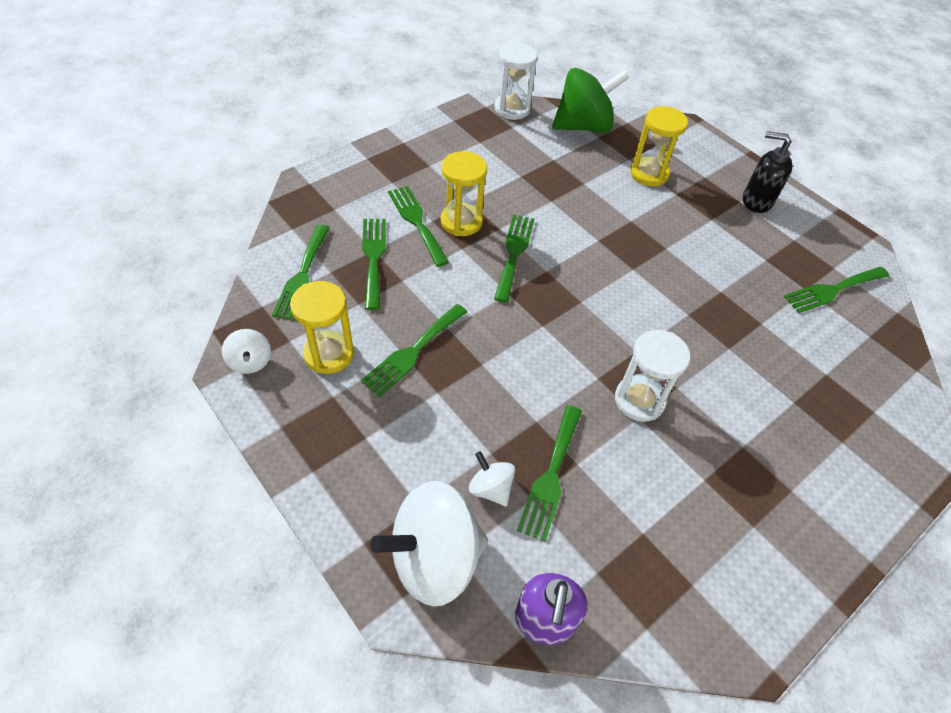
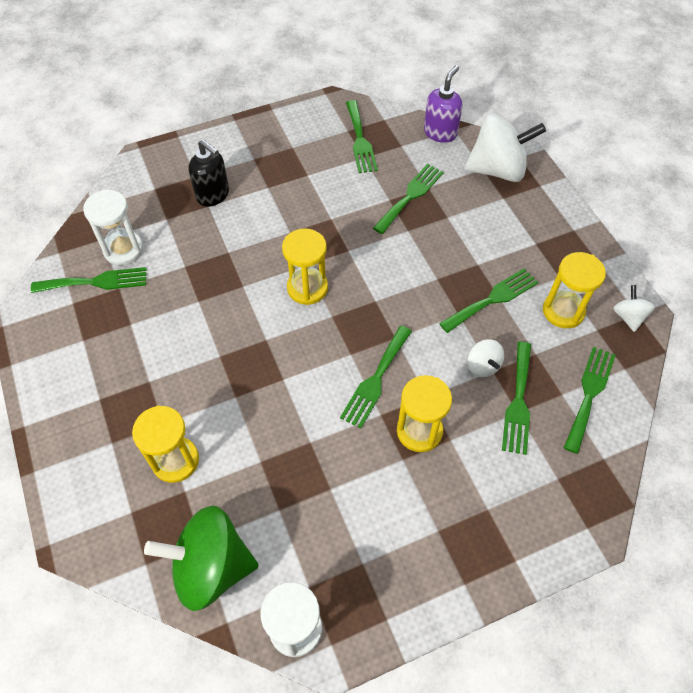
camera: 160 degrees left, 5 degrees up
(416, 222) = (468, 440): green fork -> green fork (360, 140)
(490, 488) = (453, 197): white spinning top -> white spinning top (482, 366)
(621, 325) = (307, 288): none -> yellow hourglass
(639, 400) = (324, 229): white hourglass -> white hourglass (123, 250)
(756, 201) = (81, 395): black soap dispenser -> black soap dispenser (213, 195)

